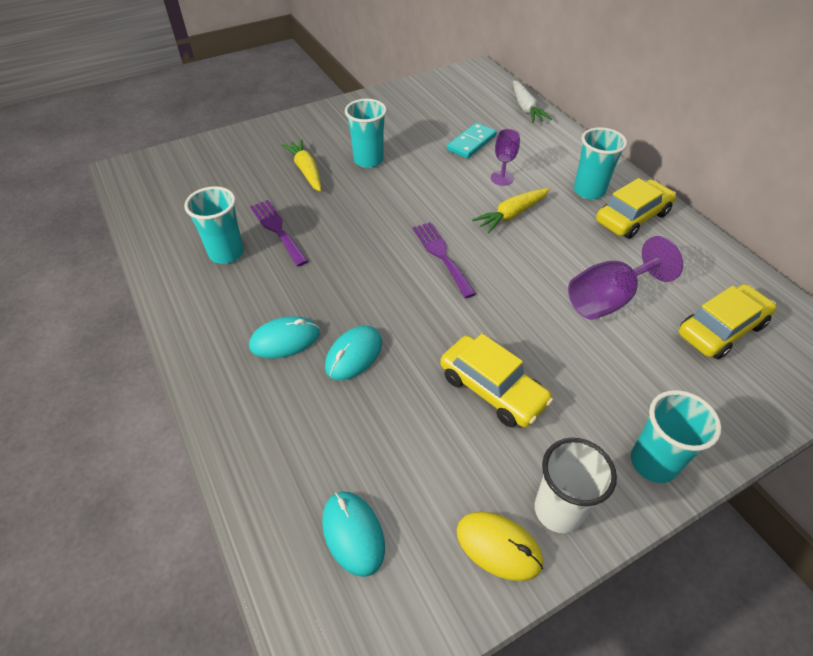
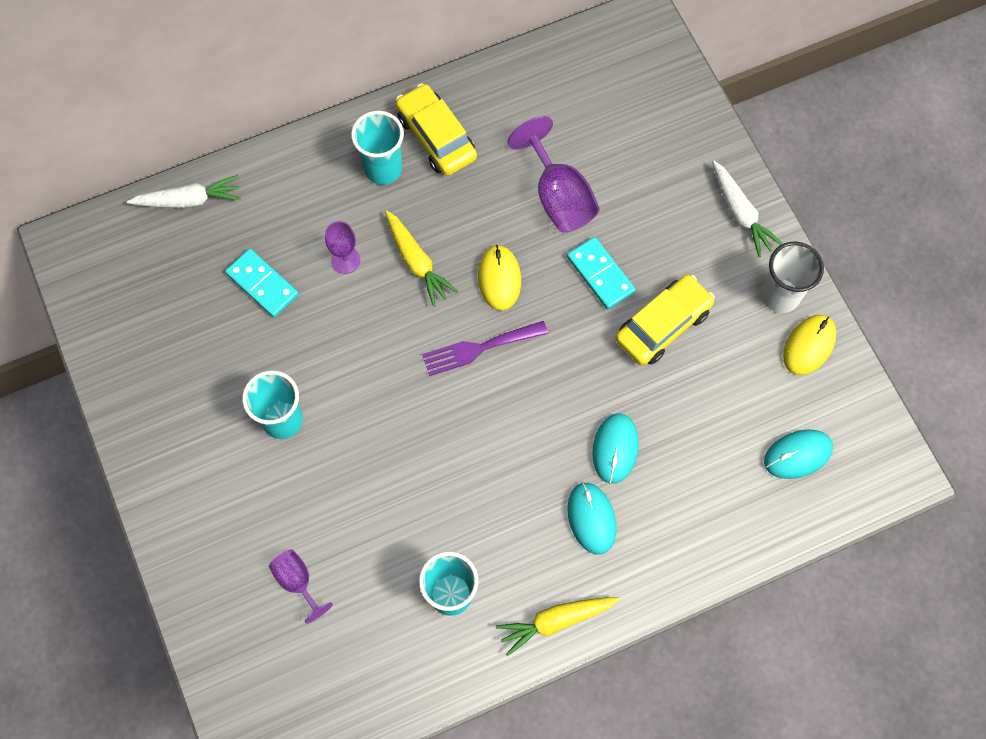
camera: 85 degrees left, 20 degrees up
(248, 176) = (297, 581): none -> purple goblet
(277, 230) = (414, 535): purple fork -> none
(306, 171) = (295, 503): yellow carrot -> yellow carrot (555, 621)
(354, 355) = (615, 449): turquoise mouse -> turquoise mouse turned 60 degrees clockwise
(511, 264) = (499, 278): none -> yellow mouse
(535, 335) = (600, 274): none -> turquoise domino
(653, 462) = (740, 213): turquoise cup -> white carrot
(720, 329) = (604, 111): yellow car -> none

